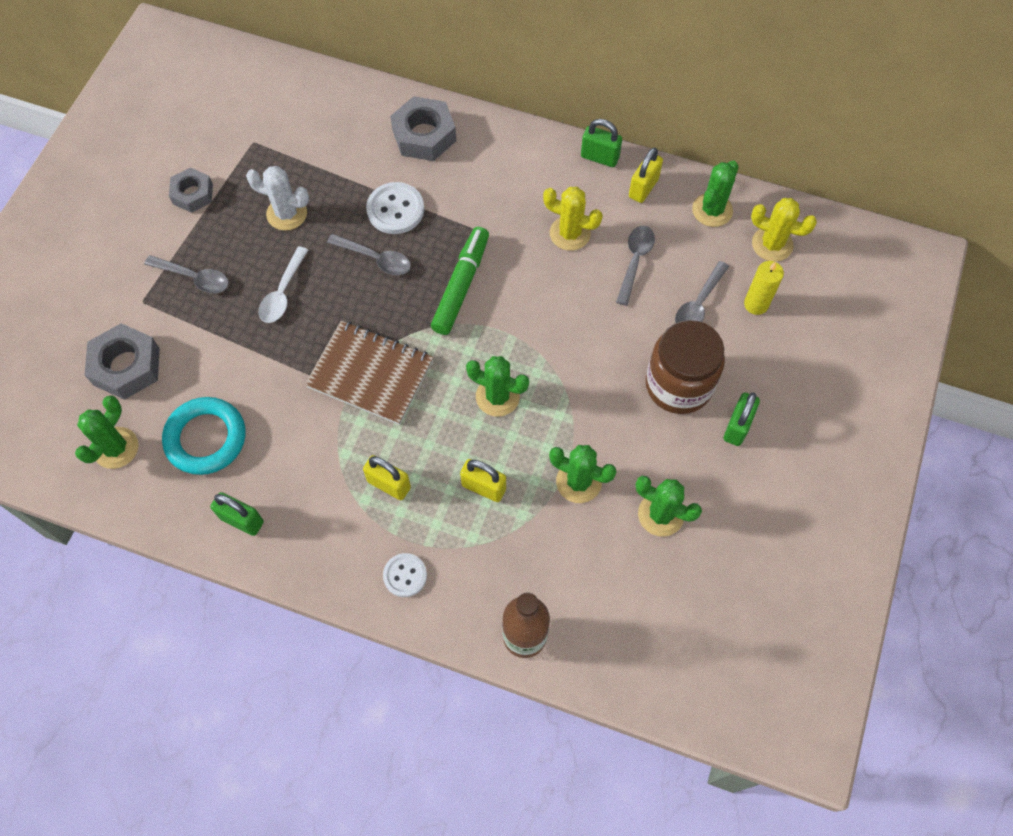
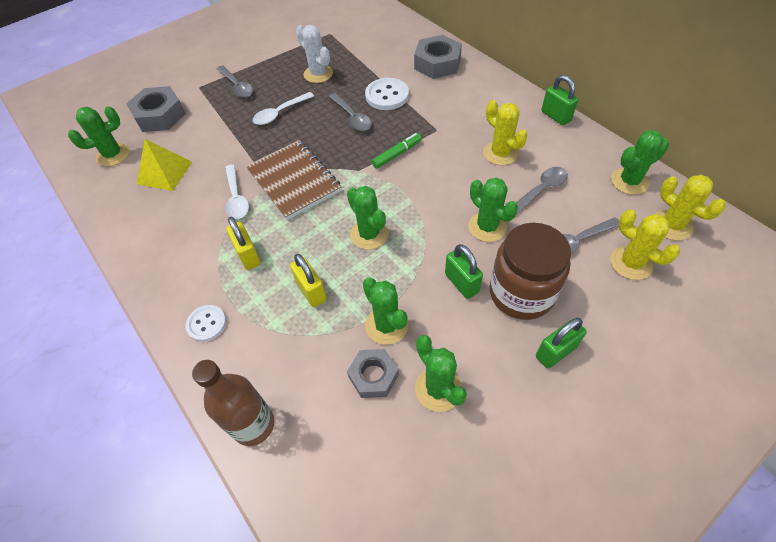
camera: 35 degrees right, 10 degrees down
(193, 194) = (274, 46): grey nut -> grey nut (373, 376)
(206, 438) = (164, 173): turquoise ring -> yellow pyramid
(242, 520) = (140, 230): green padlock -> green padlock (461, 283)
(321, 426) = (236, 198): none -> white spoon
(461, 285) = (397, 154): green marker -> green marker, size x0.60
(608, 329) = (487, 227): none -> green cactus
(643, 188) = (578, 146): yellow padlock -> none
(756, 304) = (631, 263): yellow candle -> yellow cactus

